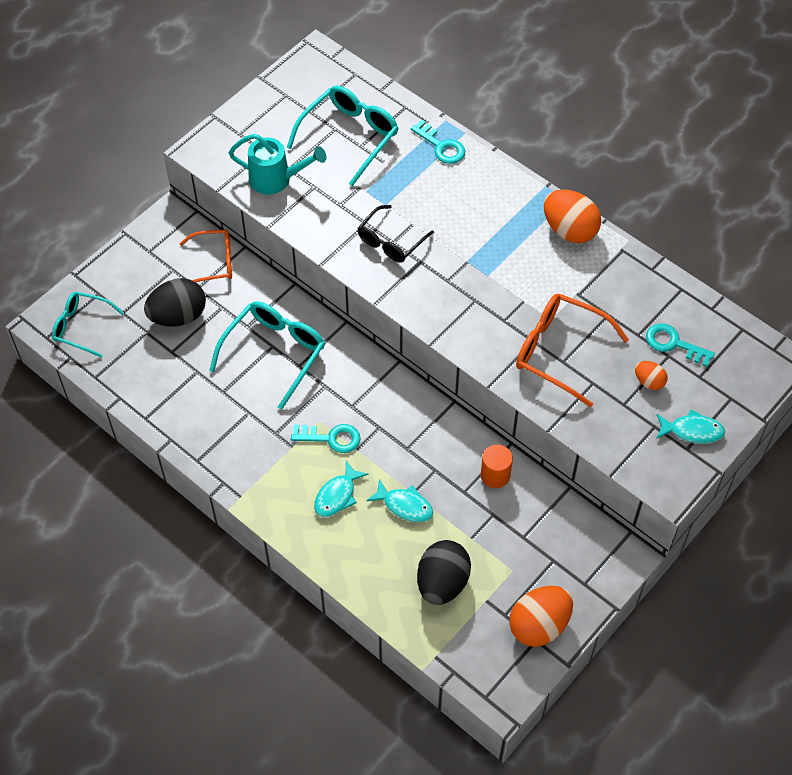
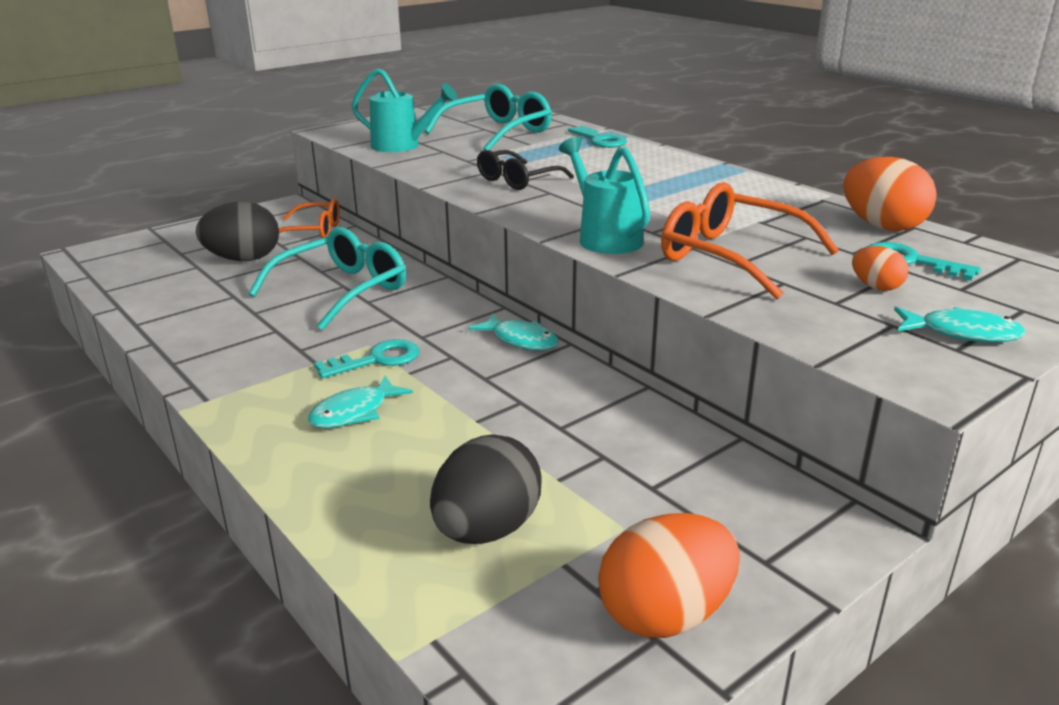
camera: 10 degrees right, 30 degrees down
(82, 327) = (125, 258): turquoise glasses -> none
(331, 438) = (377, 360): turquoise key -> turquoise key turned 45 degrees counterclockwise
(404, 506) = (456, 432): turquoise fish -> turquoise fish (521, 340)
(474, 334) = (605, 237): none -> turquoise watering can
(495, 475) = (616, 415): orange cylinder -> none
(569, 230) = (750, 185): orange egg -> orange egg (882, 226)

